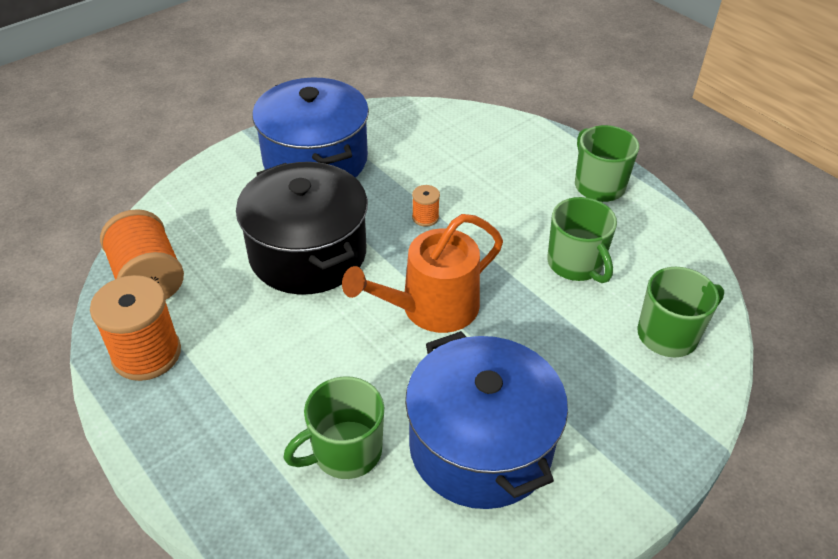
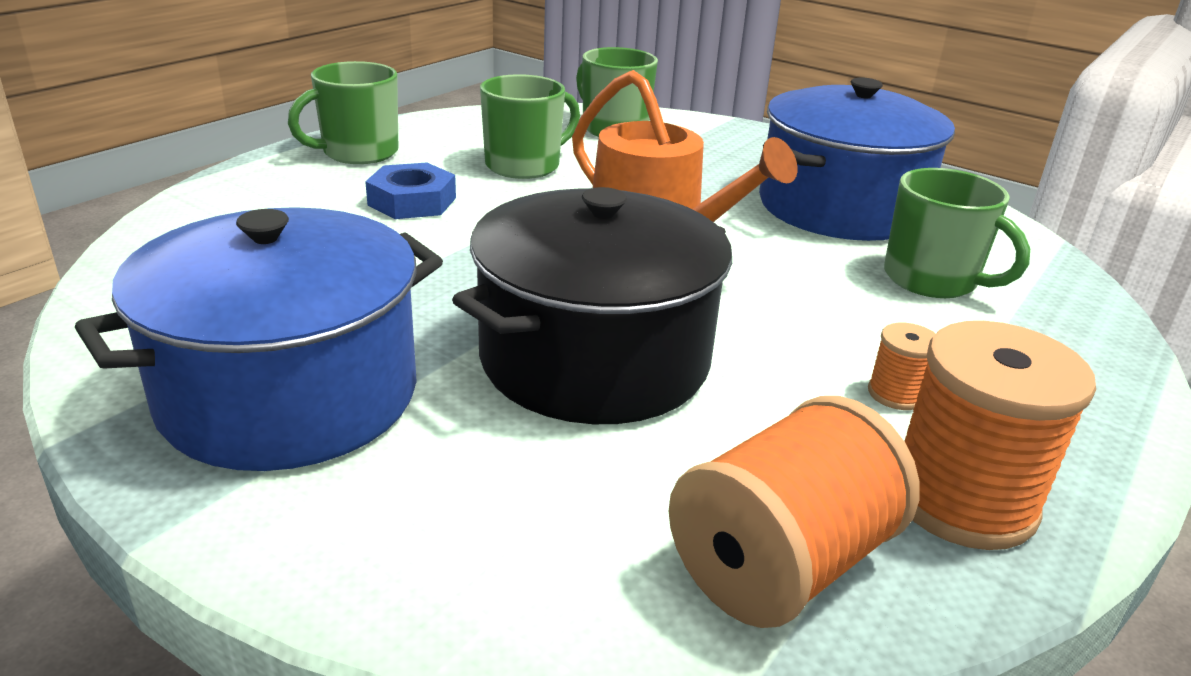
camera: 105 degrees left, 15 degrees down
(425, 217) = (459, 261): orange spool -> orange spool (896, 394)
(512, 205) = (412, 201): none -> blue nut

